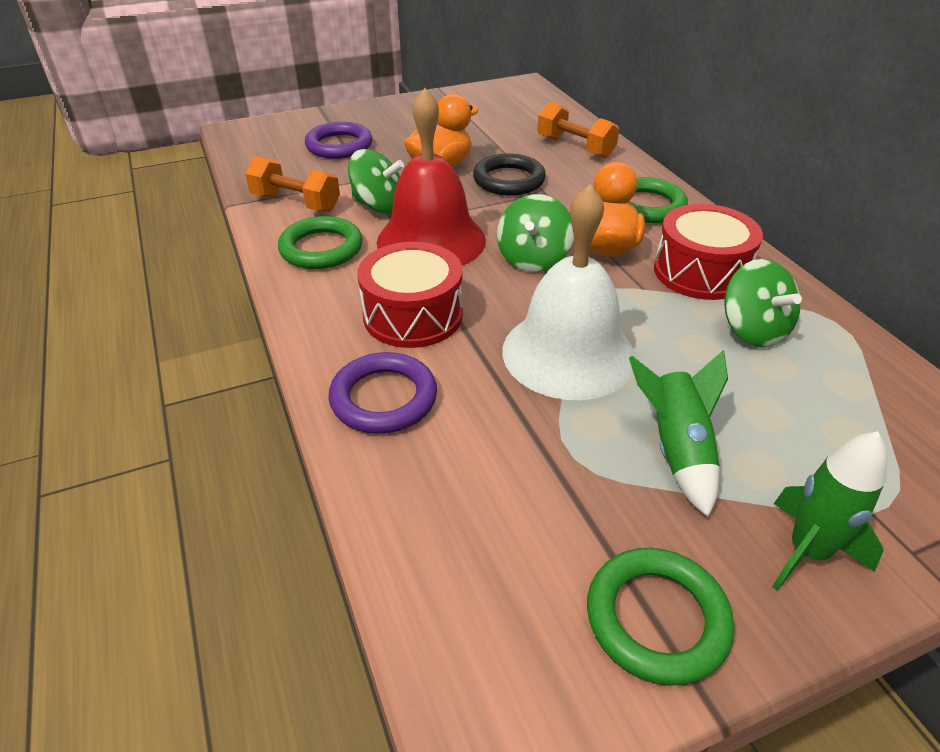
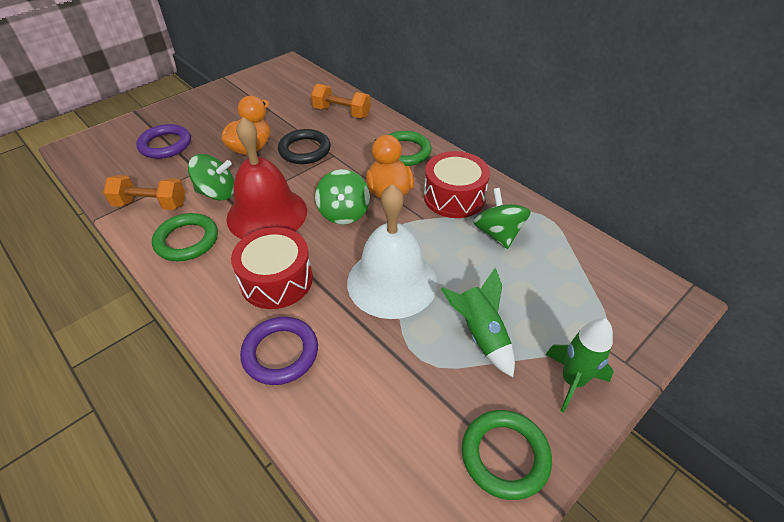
camera: 20 degrees left, 5 degrees up
(752, 330) = (498, 234): green spinning top -> green spinning top turned 150 degrees counterclockwise

